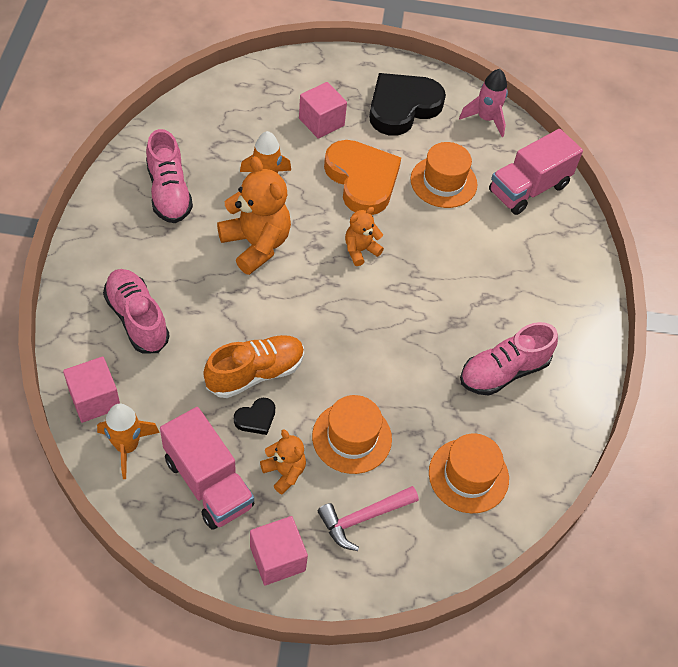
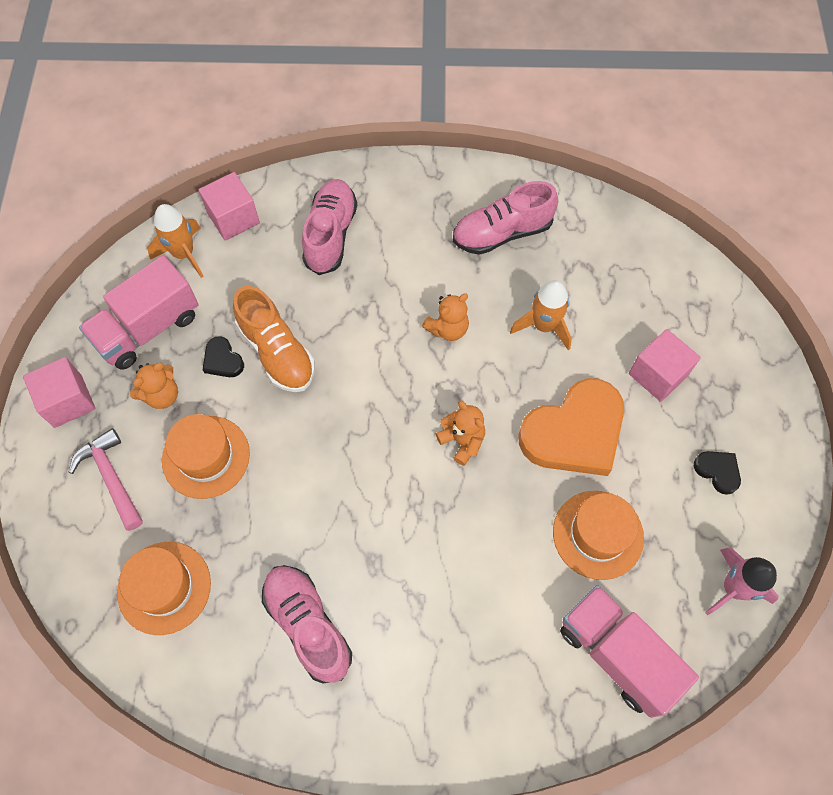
camera: 90 degrees right, 10 degrees up
(137, 319) = (330, 235): pink shoe -> pink shoe turned 45 degrees counterclockwise
(256, 244) = (448, 329): orange teddy bear -> orange teddy bear, size x0.54
(402, 107) = (717, 471): black heart -> black heart, size x0.43

